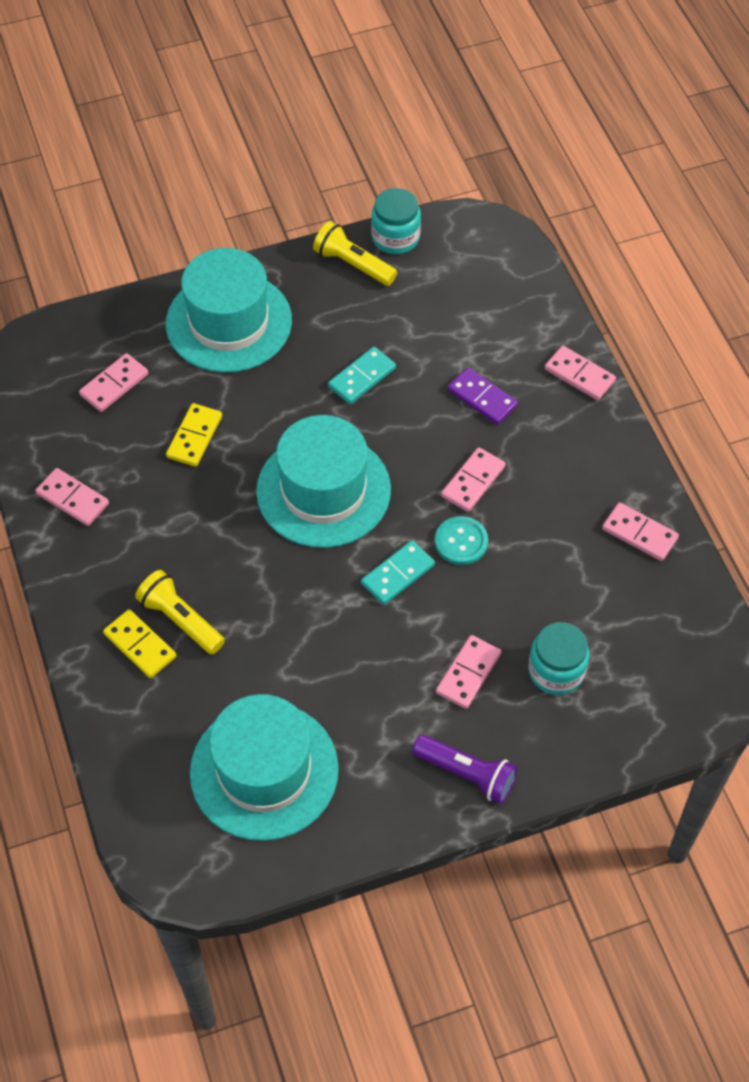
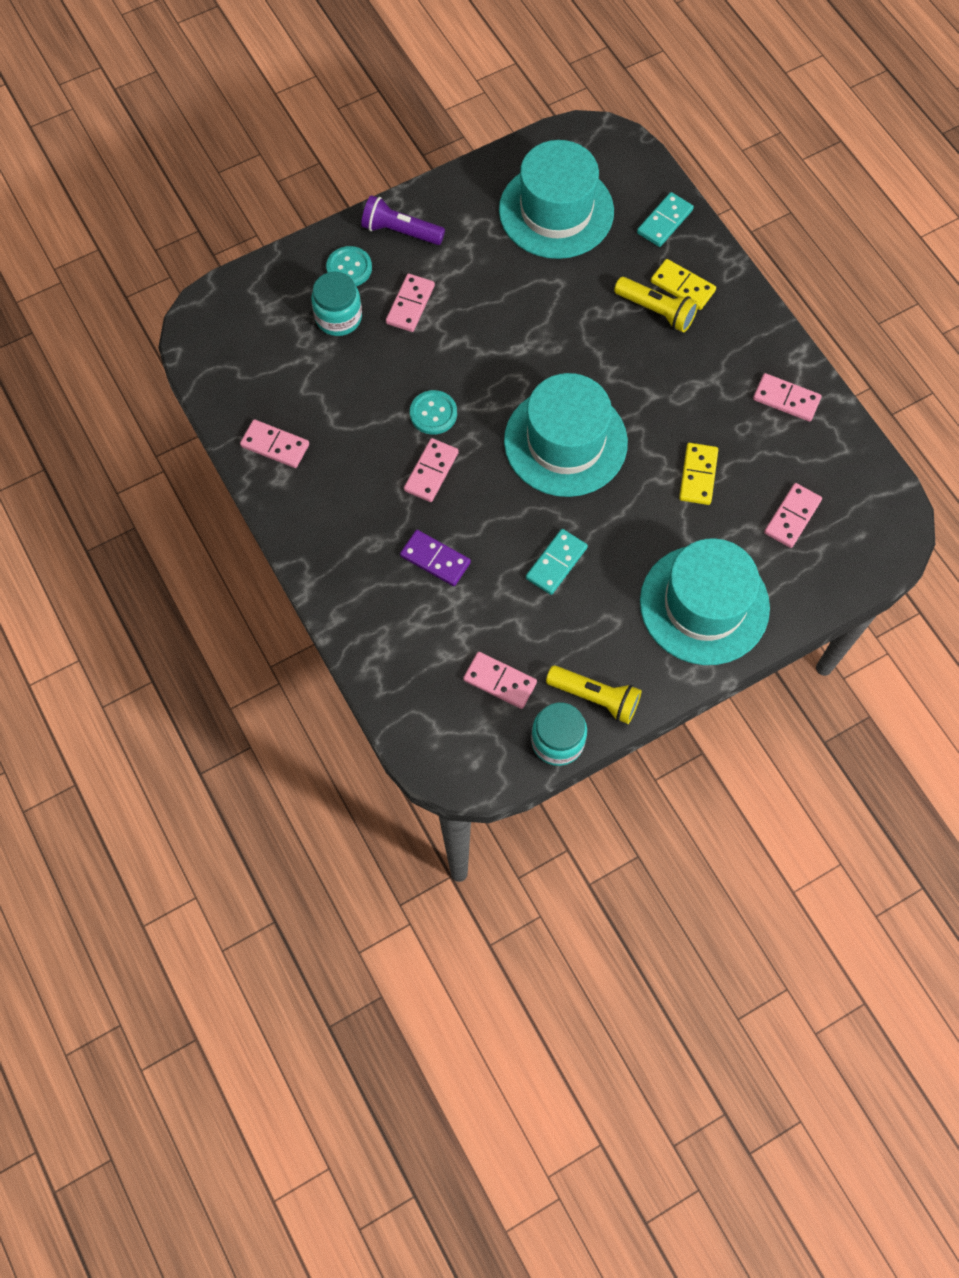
camera: 170 degrees right, 10 degrees up
(397, 574) = (483, 376): turquoise domino -> turquoise domino (664, 222)
(537, 733) = (349, 268): none -> turquoise button
(579, 375) = (342, 600): pink domino -> pink domino (499, 681)

